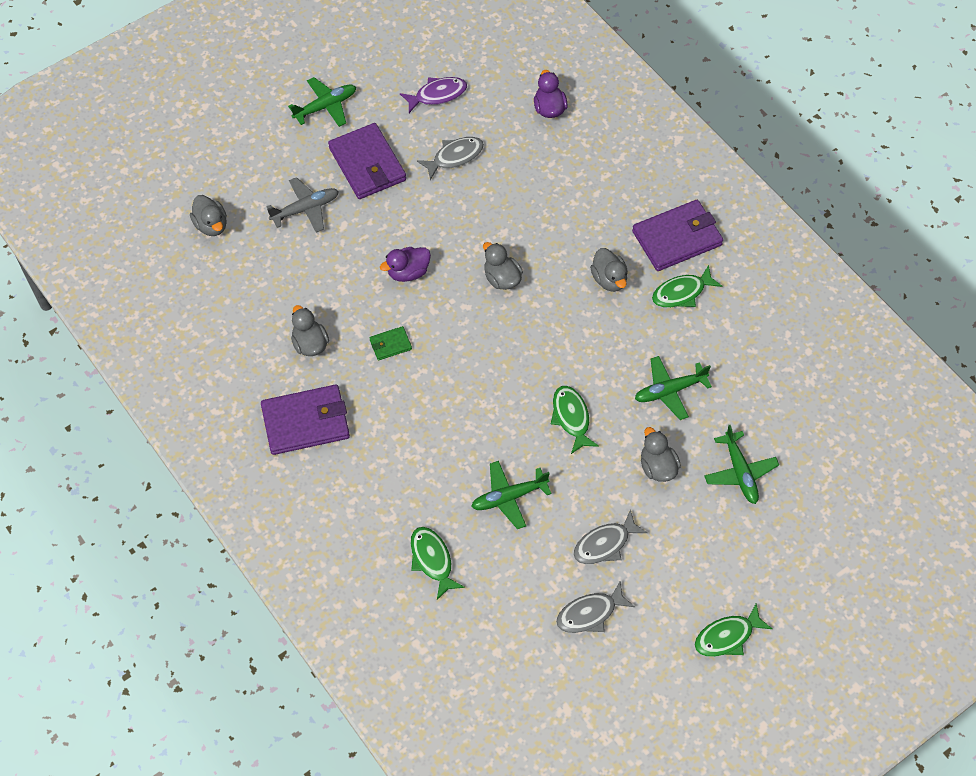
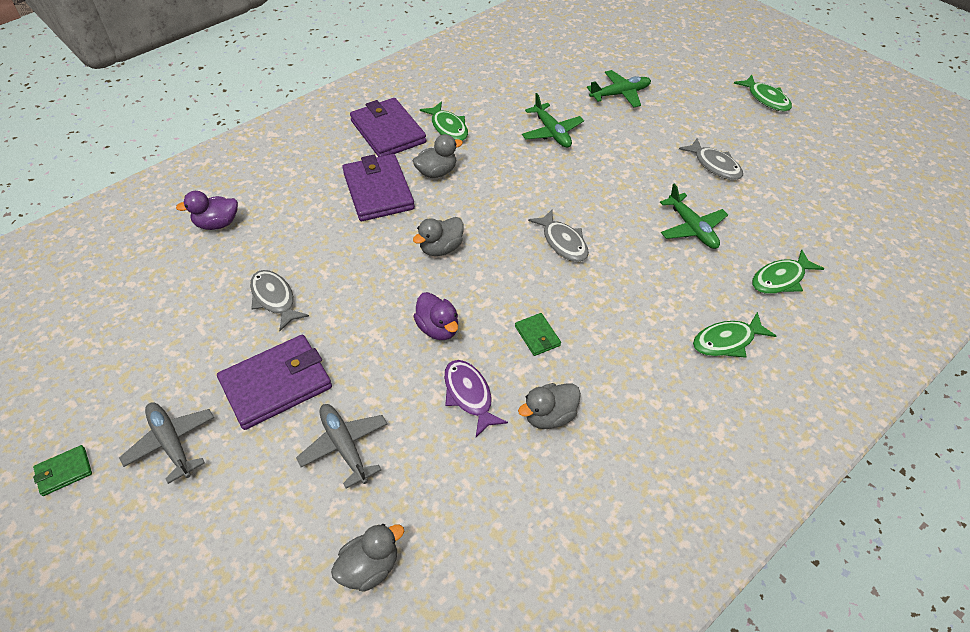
camera: 95 degrees left, 10 degrees down
(306, 422) = (657, 407): purple wallet -> purple wallet (378, 191)
(312, 51) = (64, 472): none -> green wallet
(325, 106) = (171, 443): green plane -> grey plane
(437, 95) = (177, 322): purple fish -> purple fish (469, 395)
(571, 418) = (594, 191): green fish -> green fish (727, 341)
(590, 613) = (783, 171): grey fish -> grey fish (563, 242)
(657, 467) = (629, 137): grey duck -> none

